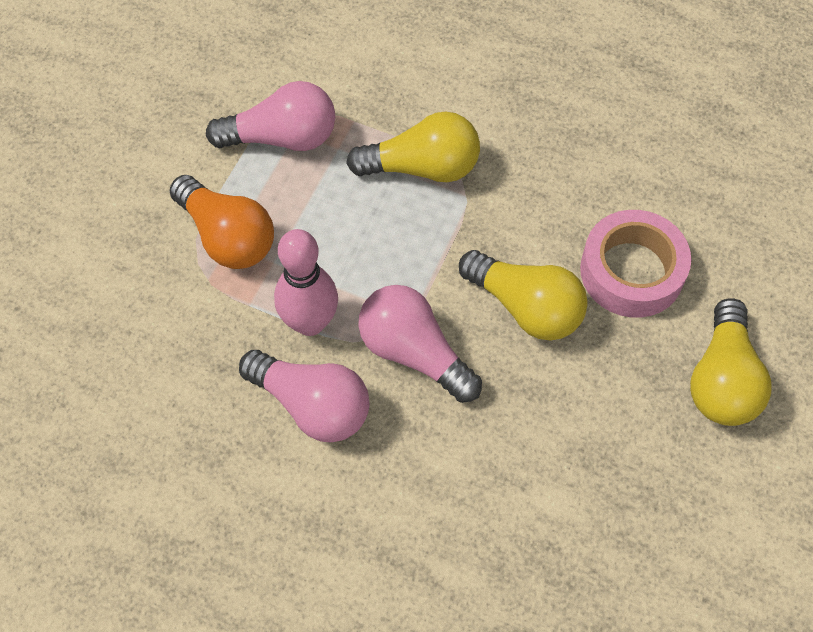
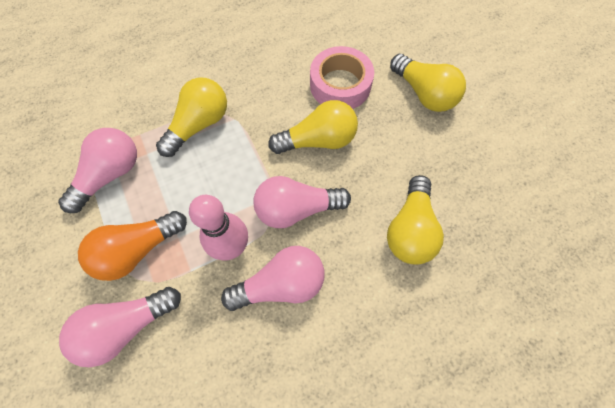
camera: 50 degrees left, 5 degrees up
(146, 295) = (127, 326): none -> pink light bulb
(227, 237) = (138, 250): orange light bulb -> orange light bulb turned 150 degrees clockwise
(503, 497) = (410, 229): none -> yellow light bulb

